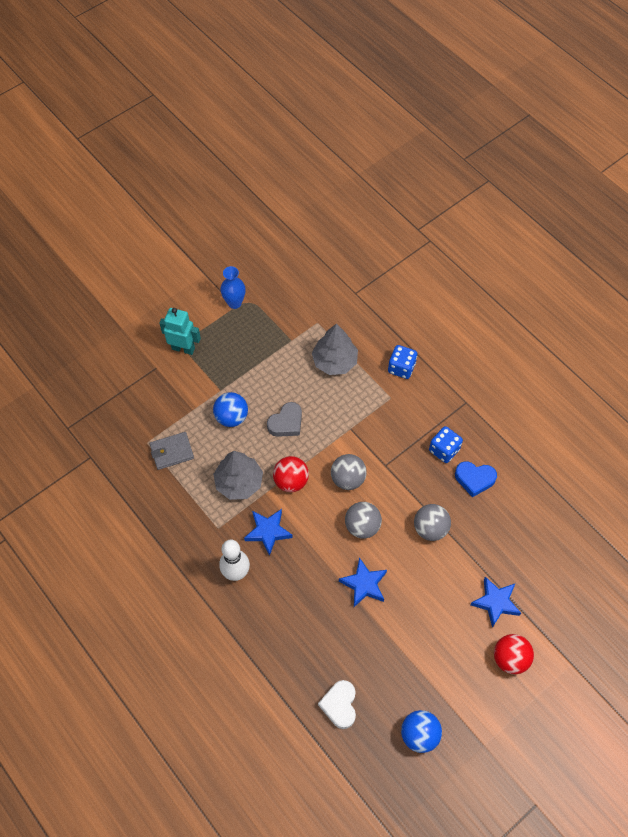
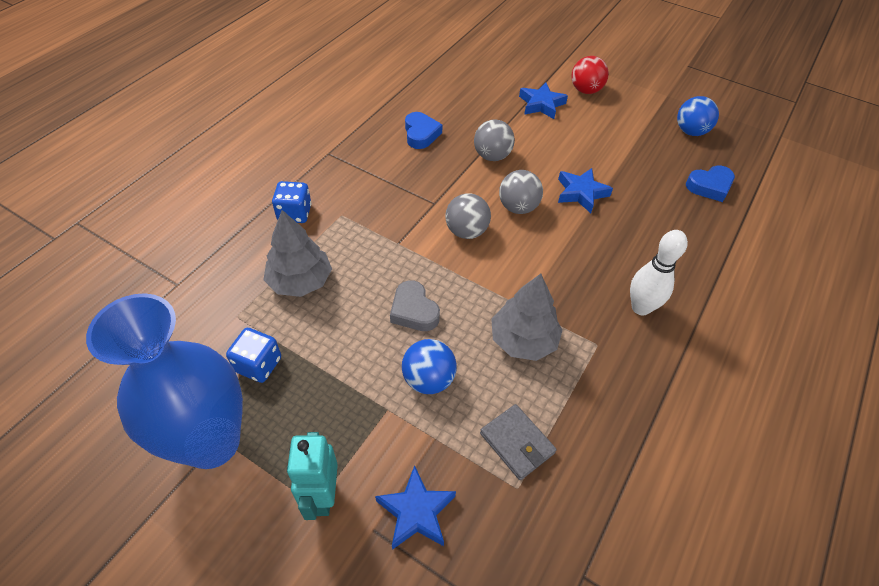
camera: 110 degrees left, 10 degrees down
(234, 303) = (212, 442): blue vase -> blue vase, size x2.26
(268, 532) = (572, 290): blue star -> blue star (416, 512)
(286, 423) = (414, 311): grey heart -> grey heart turned 150 degrees counterclockwise
(291, 481) = (494, 284): red ball -> none
(339, 705) = (709, 186): white heart -> blue heart
(444, 450) = (395, 160): blue dice -> blue dice (258, 365)

